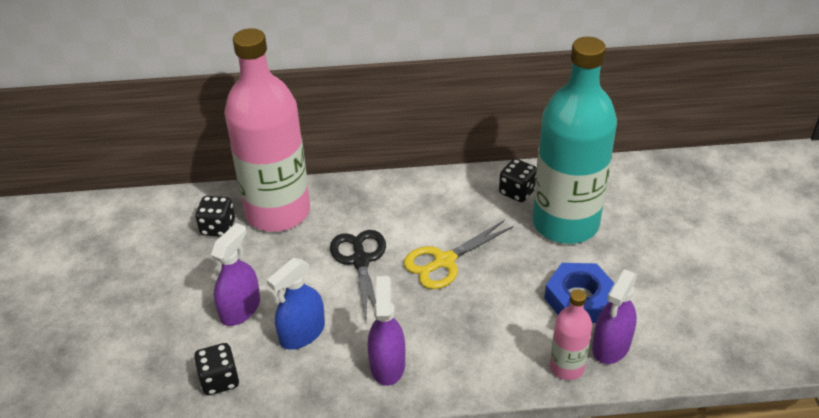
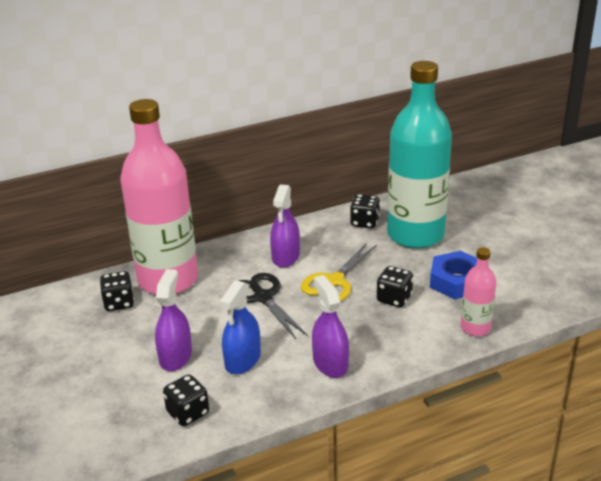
camera: 20 degrees left, 10 degrees down
(497, 302) = (394, 298): none -> black dice
(611, 345) = (500, 305): purple spray bottle -> purple spray bottle (285, 257)

